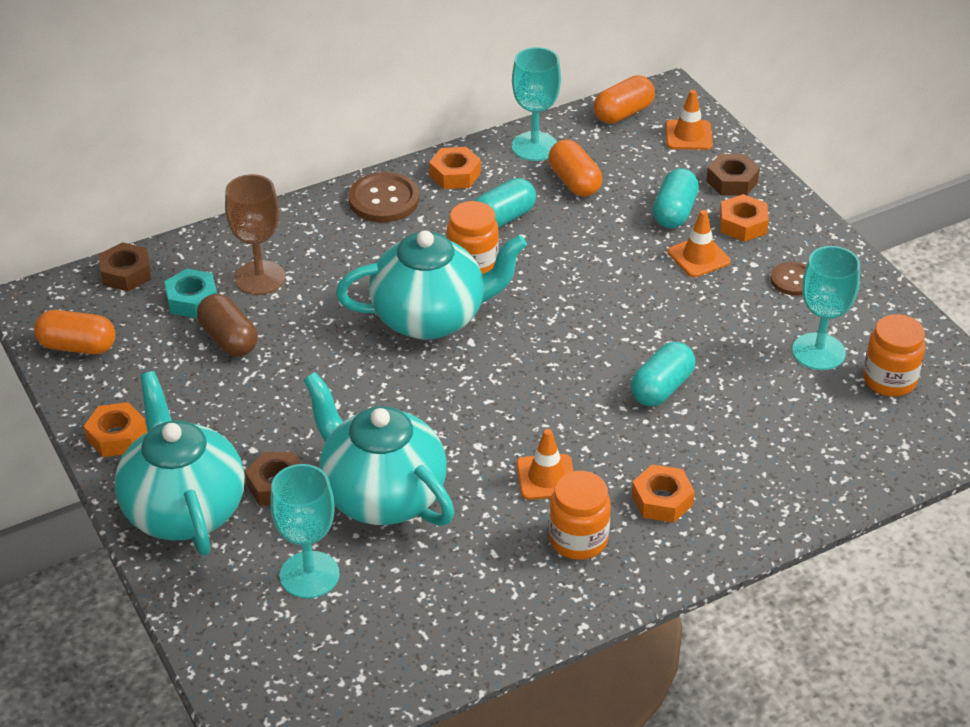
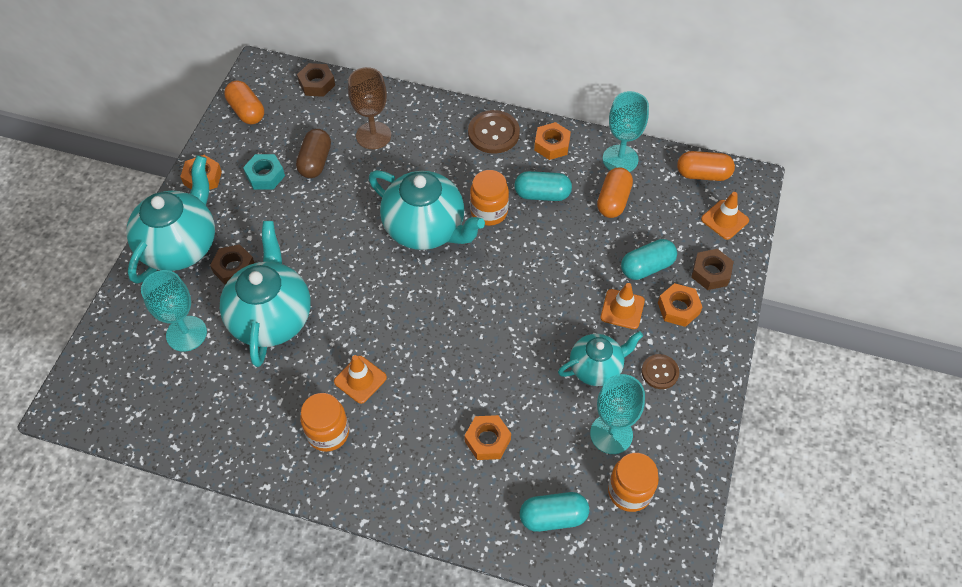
camera: 45 degrees right, 15 degrees up
(192, 300) = (327, 124): turquoise nut -> turquoise nut (265, 176)
(662, 388) = (490, 378): turquoise capsule -> turquoise capsule (553, 517)
(662, 500) = (399, 449): orange nut -> orange nut (487, 440)
(739, 314) = (596, 368): none -> turquoise teapot

